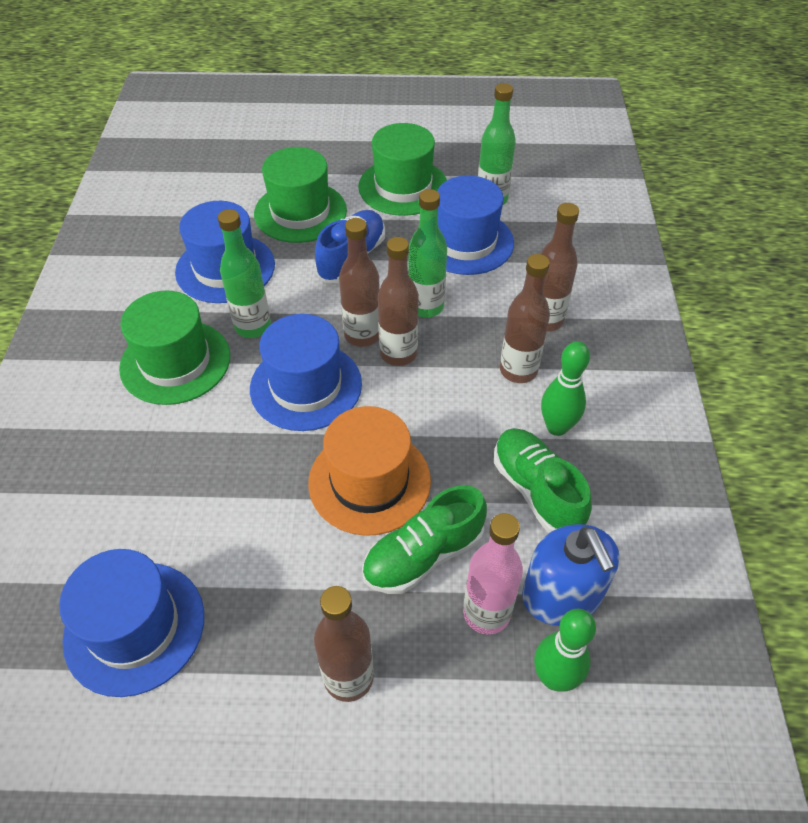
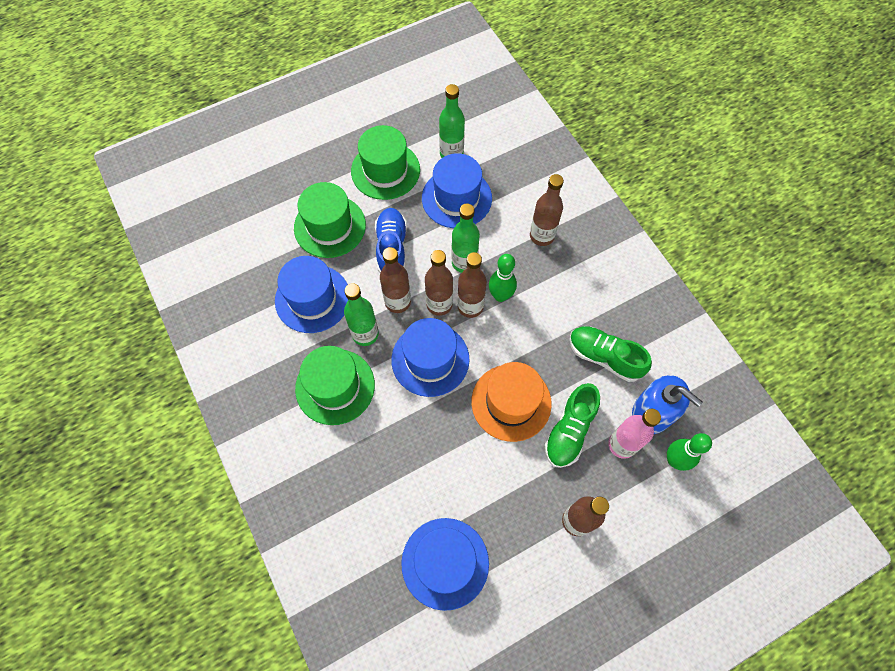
camera: 30 degrees left, 15 degrees up
(518, 370) = (547, 281): brown bottle -> brown bottle (398, 302)
(557, 427) = (591, 309): green bowling pin -> green bowling pin (500, 295)

